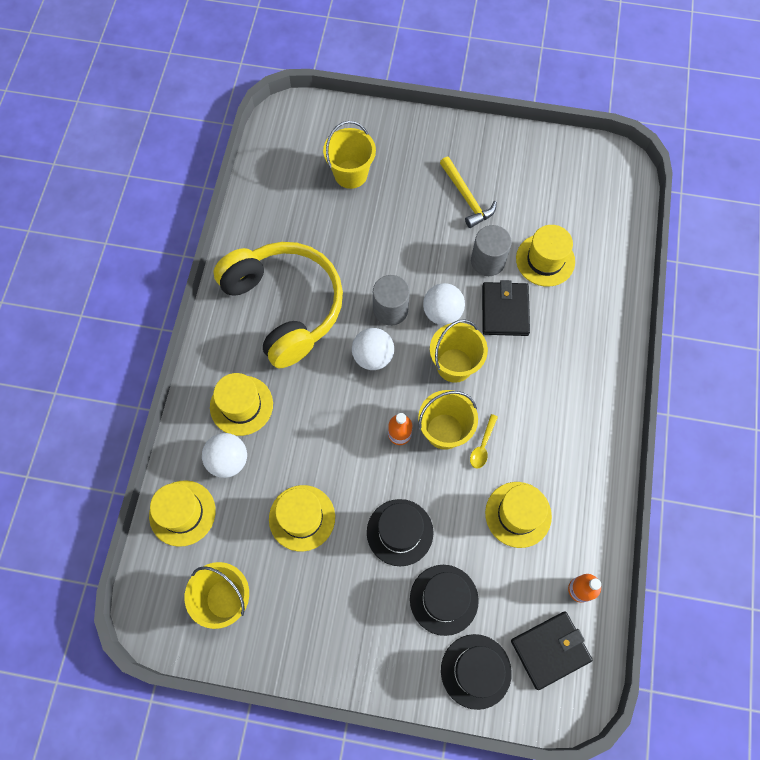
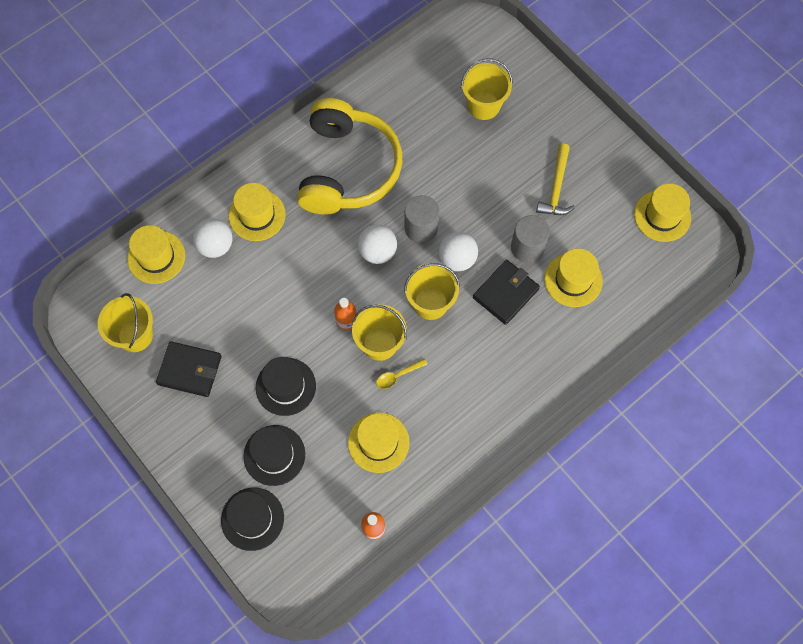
camera: 40 degrees right, 0 degrees up
(302, 518) = (229, 323): yellow hat -> yellow hat (662, 216)
(550, 650) = (315, 549): black wallet -> black wallet (190, 370)

